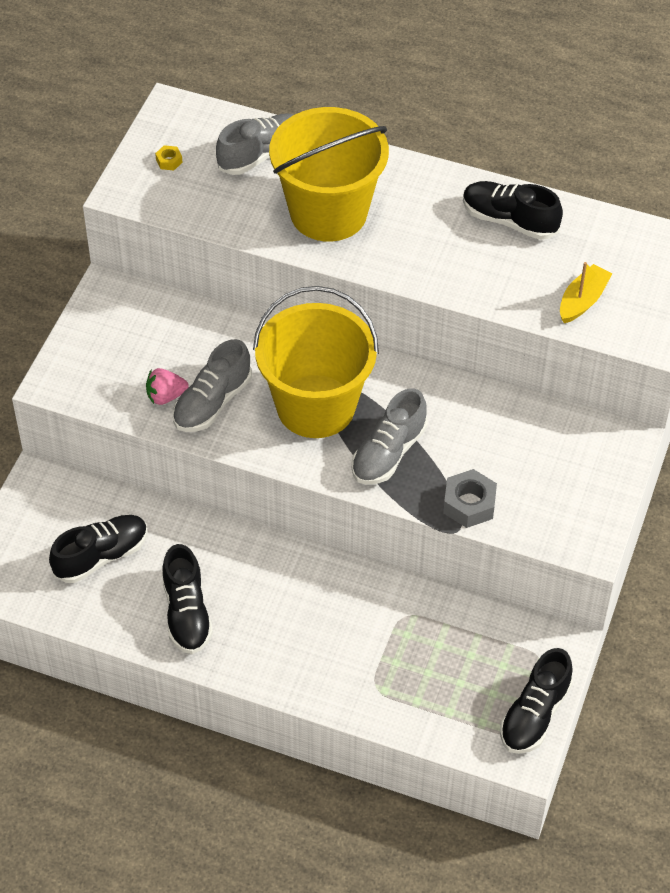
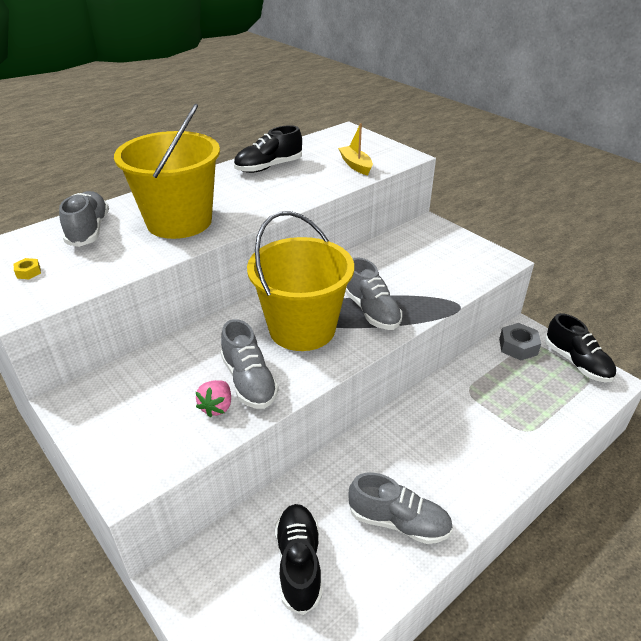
camera: 60 degrees left, 15 degrees down
(186, 613) = (398, 522): black shoe -> grey shoe
(469, 504) = (440, 293): grey nut -> grey nut (518, 346)

